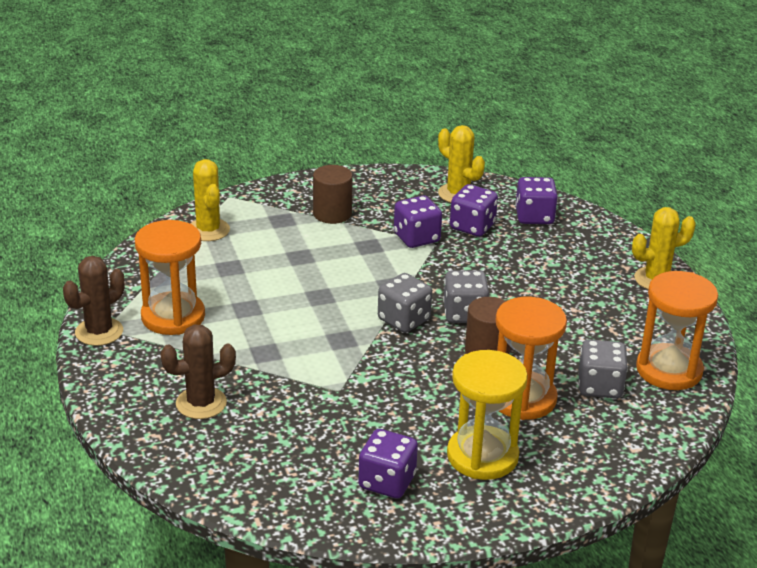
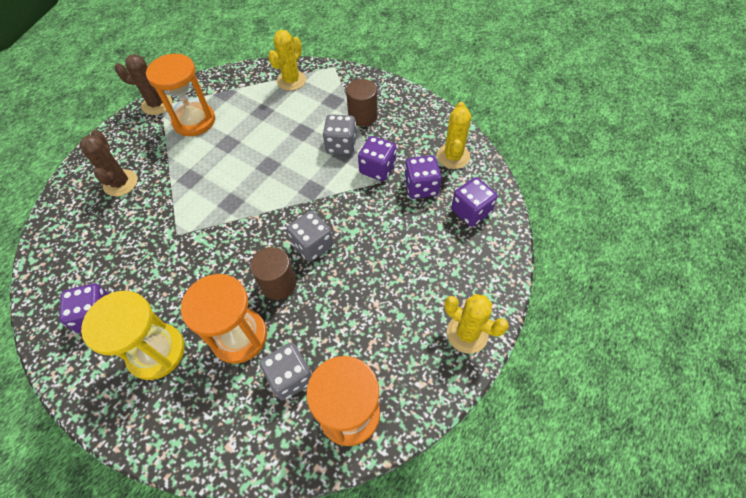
camera: 55 degrees right, 25 degrees up
(201, 403) = (120, 183): brown cactus -> brown cactus turned 45 degrees clockwise
(404, 320) = (278, 219): grey dice -> grey dice (341, 145)

